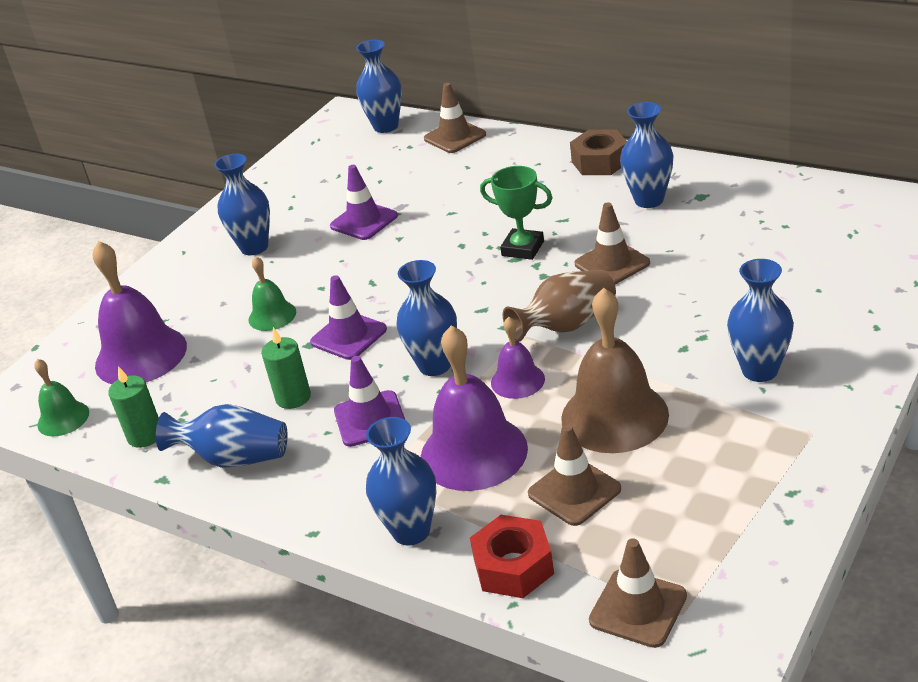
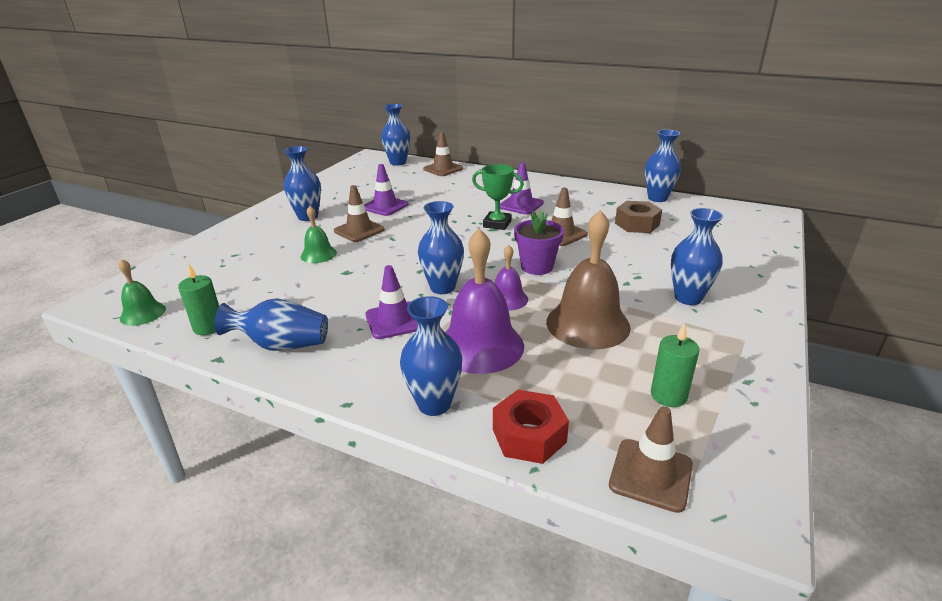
camera: 10 degrees left, 5 degrees down
(141, 355) = (215, 275): purple bell -> none
(293, 397) = (332, 305): green candle -> green candle (668, 395)
(348, 336) = (376, 268): purple traffic cone -> purple traffic cone (521, 205)
(566, 325) = (537, 267): brown vase -> purple flower pot
(574, 491) = (569, 376): brown traffic cone -> brown traffic cone (359, 230)
(600, 162) = (539, 184): brown nut -> brown nut (637, 224)
(649, 200) = (577, 203): blue vase -> blue vase (657, 198)

